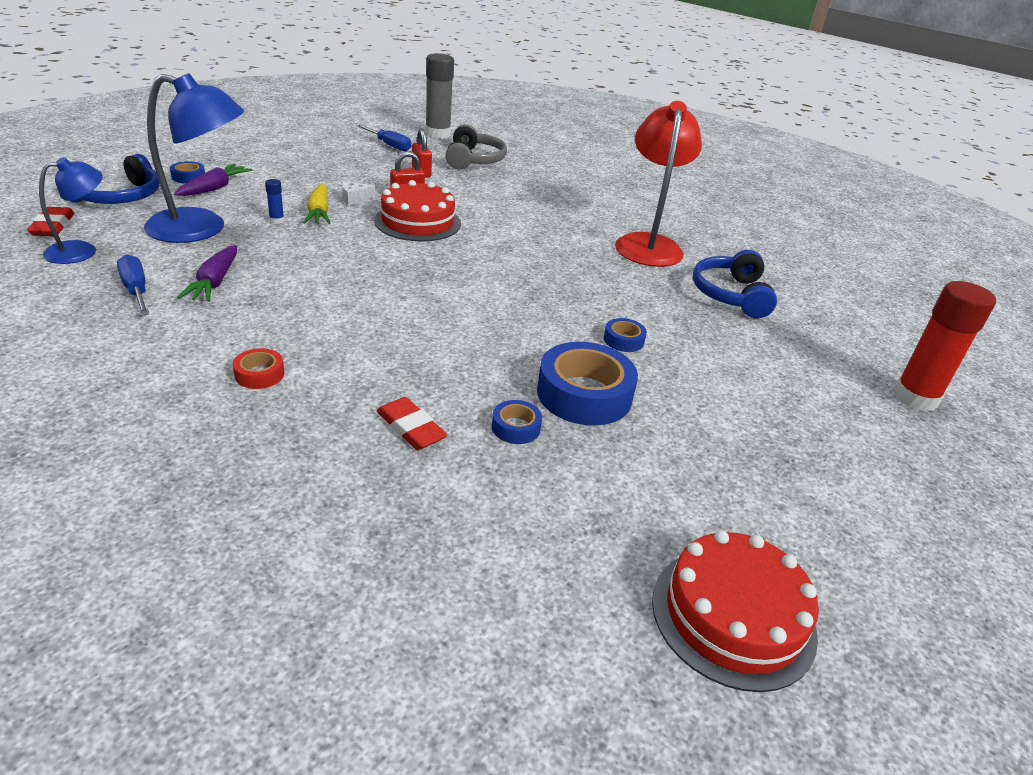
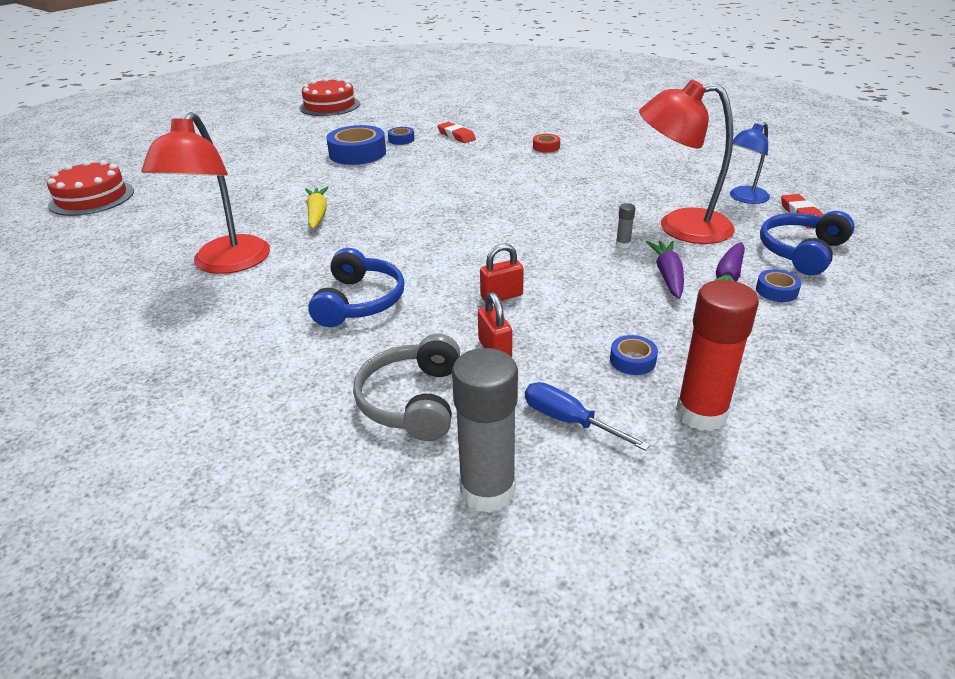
camera: 175 degrees left, 0 degrees up
(136, 290) = (666, 178): blue screwdriver -> none
(201, 229) = (680, 227): blue lamp -> red lamp
(214, 282) = (620, 187): purple carrot -> purple carrot (668, 276)
(277, 220) = (623, 244): blue glue stick -> grey glue stick
(319, 212) = (589, 259): yellow carrot -> yellow carrot (317, 214)
(354, 199) = (562, 283): white cheese -> none
(417, 222) = (480, 261): red cake -> red cake (92, 198)
(623, 340) = (315, 180): blue tape -> blue tape (632, 360)
(731, 295) = (190, 219): blue headphones -> blue headphones (359, 301)
(915, 398) = (137, 167): red glue stick -> red glue stick (701, 413)

